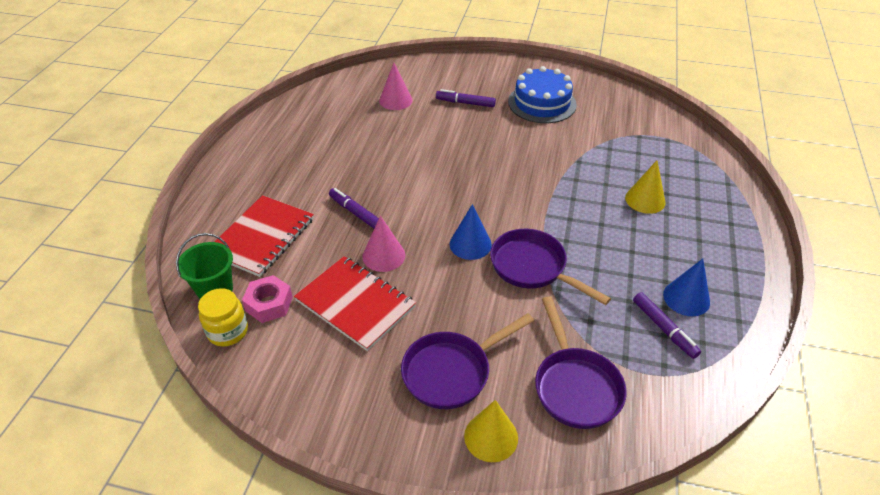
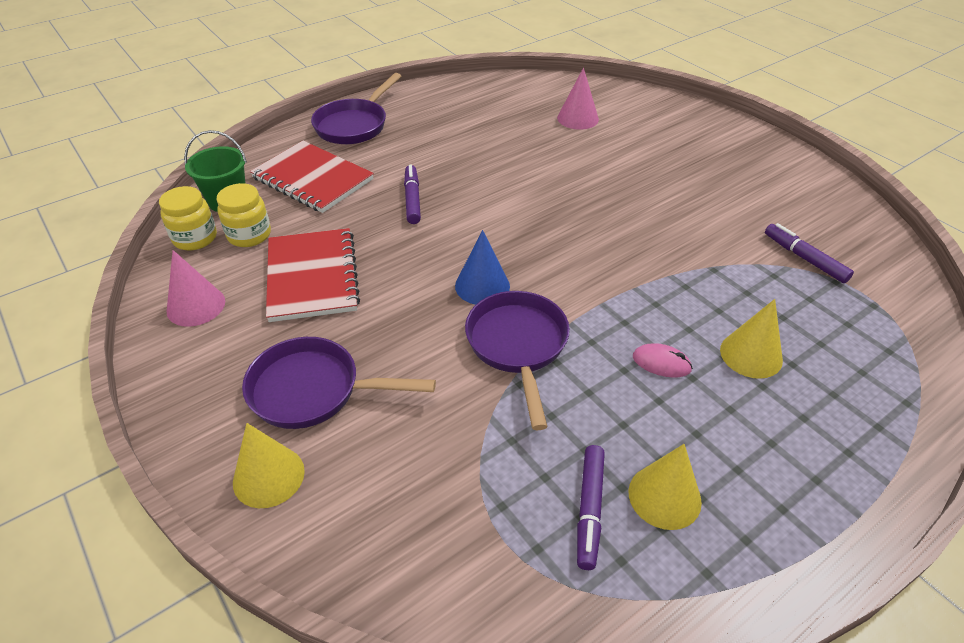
camera: 40 degrees right, 0 degrees up
(262, 237) = (312, 179): red notebook -> red notebook turned 60 degrees clockwise
(269, 304) = (249, 235): pink nut -> yellow jar
(383, 255) = (389, 249): pink cone -> pink cone (196, 306)
(465, 103) = (650, 151): purple marker -> purple marker (804, 258)
(542, 103) = (744, 189): blue cake -> none
(575, 386) = (409, 493): purple pan -> purple pan (354, 125)
(611, 230) = (661, 363): none -> pink mouse
(686, 298) = (664, 496): blue cone -> yellow cone

